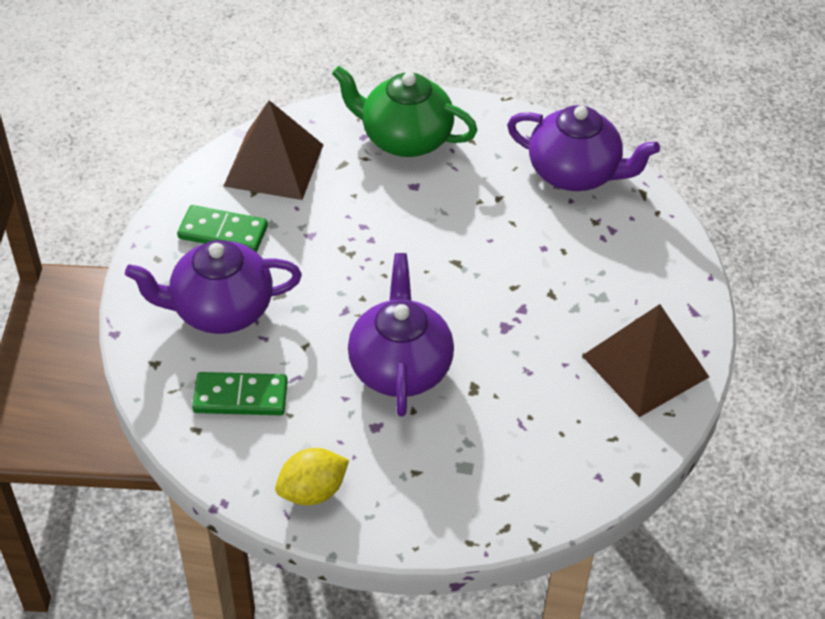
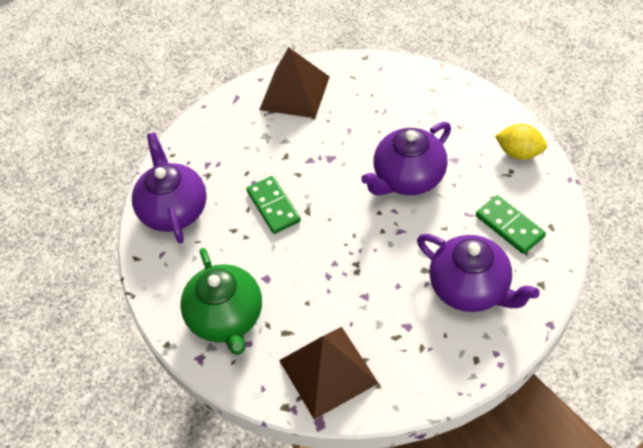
camera: 125 degrees left, 5 degrees up
(223, 232) = (415, 344): green domino -> green domino (273, 206)

